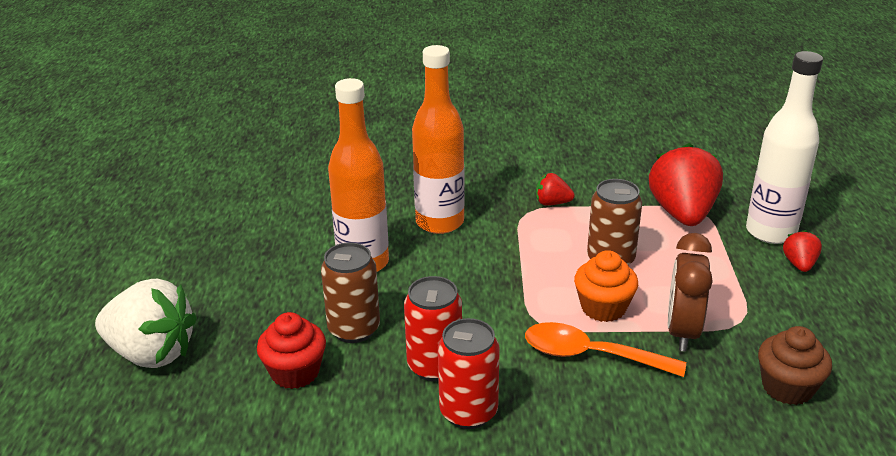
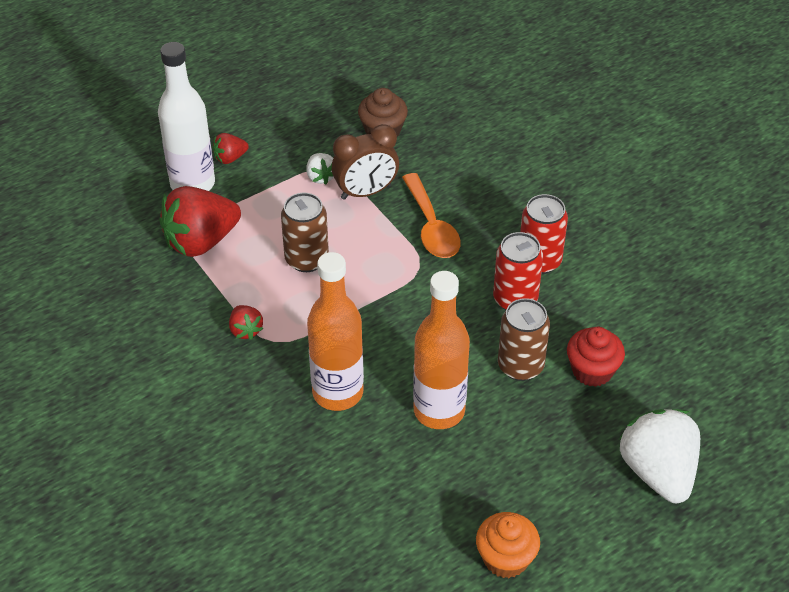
camera: 125 degrees left, 15 degrees up
(603, 308) = (373, 240): orange cupcake -> orange cupcake (505, 558)
(729, 310) = (320, 177): none -> white strawberry

